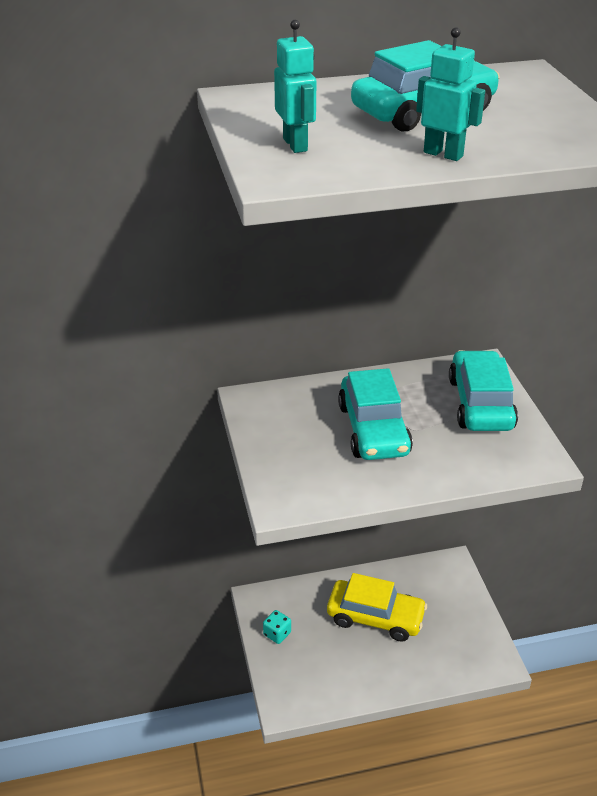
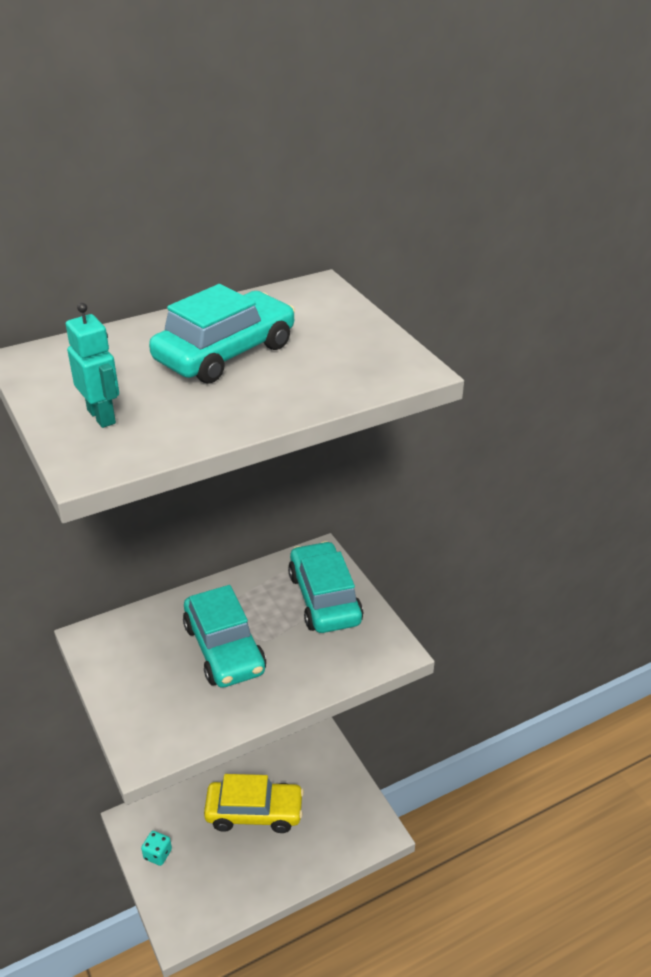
camera: 15 degrees left, 0 degrees up
(443, 154) = (254, 407): turquoise robot -> none

